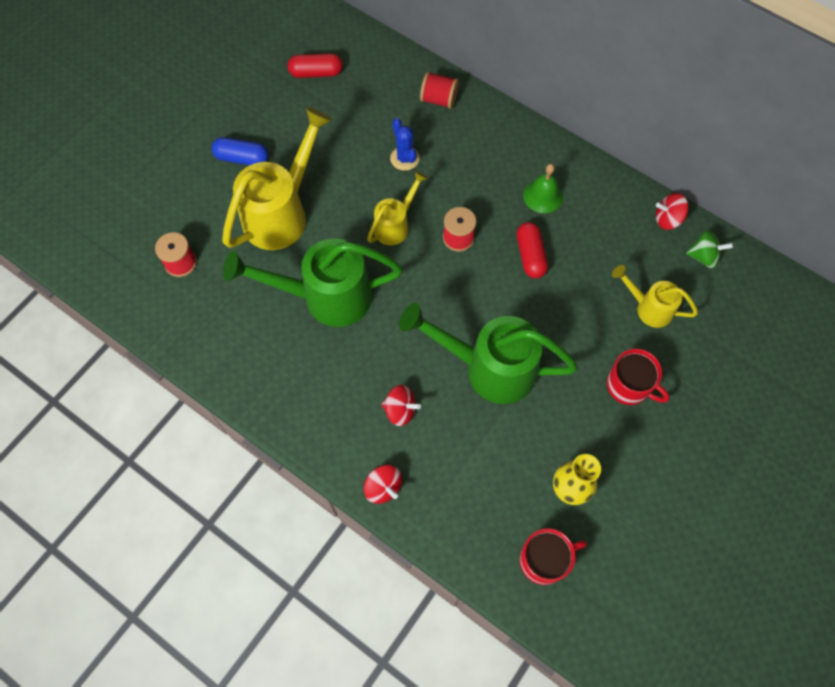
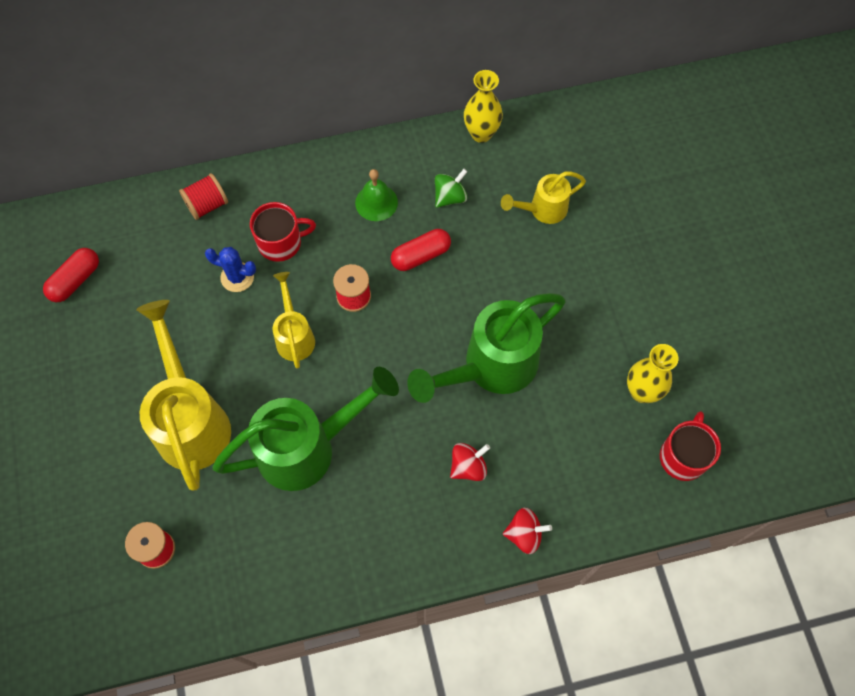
camera: 50 degrees left, 0 degrees up
(242, 158) = (100, 412): blue capsule -> none
(325, 297) = (309, 447): green watering can -> green watering can turned 150 degrees counterclockwise
(530, 255) = (421, 256): red capsule -> red capsule turned 60 degrees counterclockwise
(629, 386) = (594, 278): red mug -> red mug (281, 242)
(667, 219) = (481, 133): red spinning top -> yellow vase
(704, 256) = (535, 137): green spinning top -> green spinning top (450, 197)

